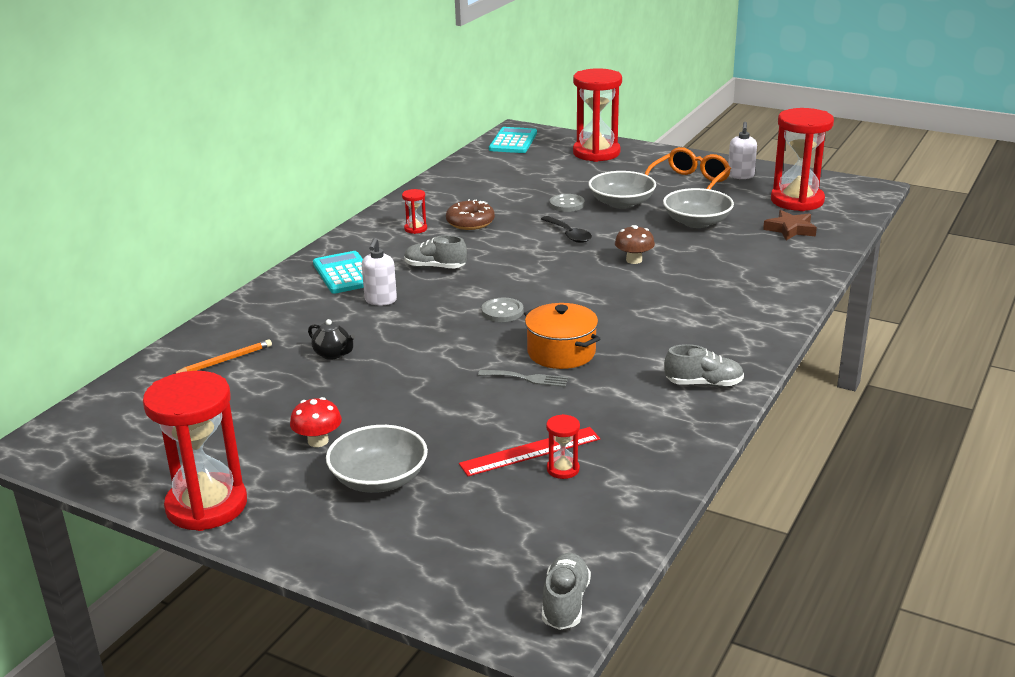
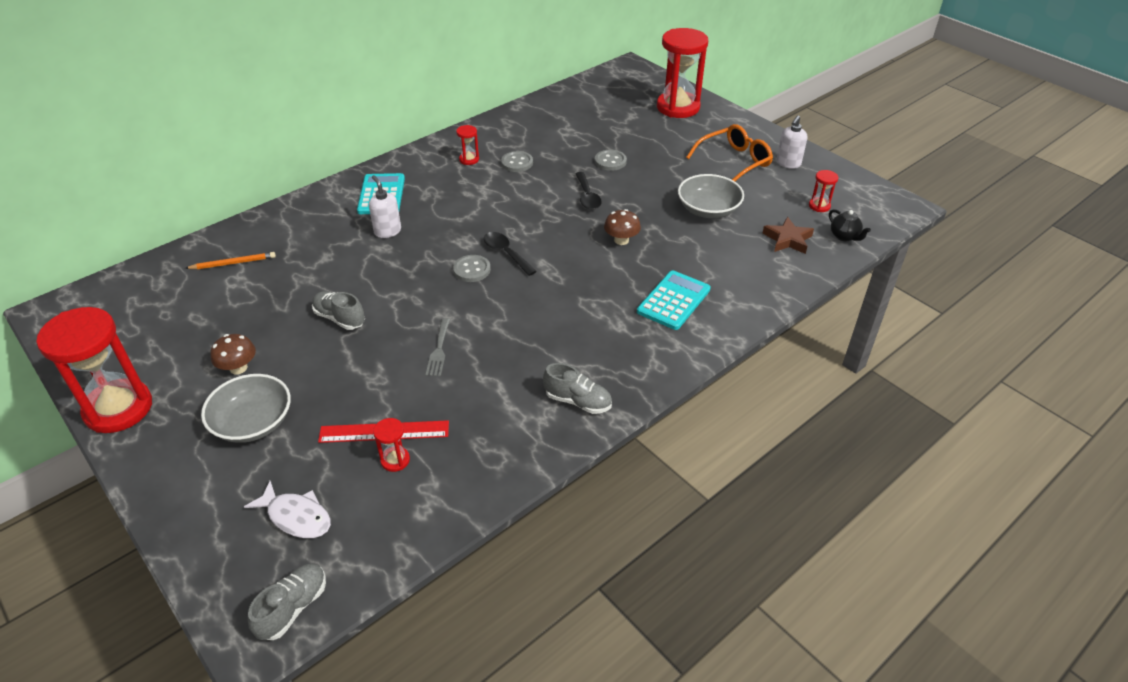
camera: 20 degrees right, 15 degrees up
(318, 441) = (238, 368): red mushroom -> brown mushroom
(333, 354) = (312, 279): black teapot -> black teapot (844, 236)
(380, 300) = (387, 231): white soap dispenser -> white soap dispenser turned 120 degrees clockwise
(435, 267) = (454, 206): grey shoe -> grey shoe (340, 318)
(470, 222) = (517, 163): brown donut -> grey button
(500, 537) = (296, 517): none -> white fish
(513, 141) = (616, 79): turquoise calculator -> turquoise calculator (673, 300)
(526, 292) = (506, 253): none -> black spoon
(527, 378) = (439, 350): grey fork -> grey fork turned 60 degrees clockwise
(561, 352) = (486, 329): orange pot -> none
(621, 203) = (658, 171): grey bowl -> none
(797, 201) = (819, 206): red hourglass -> red hourglass, size x0.42

